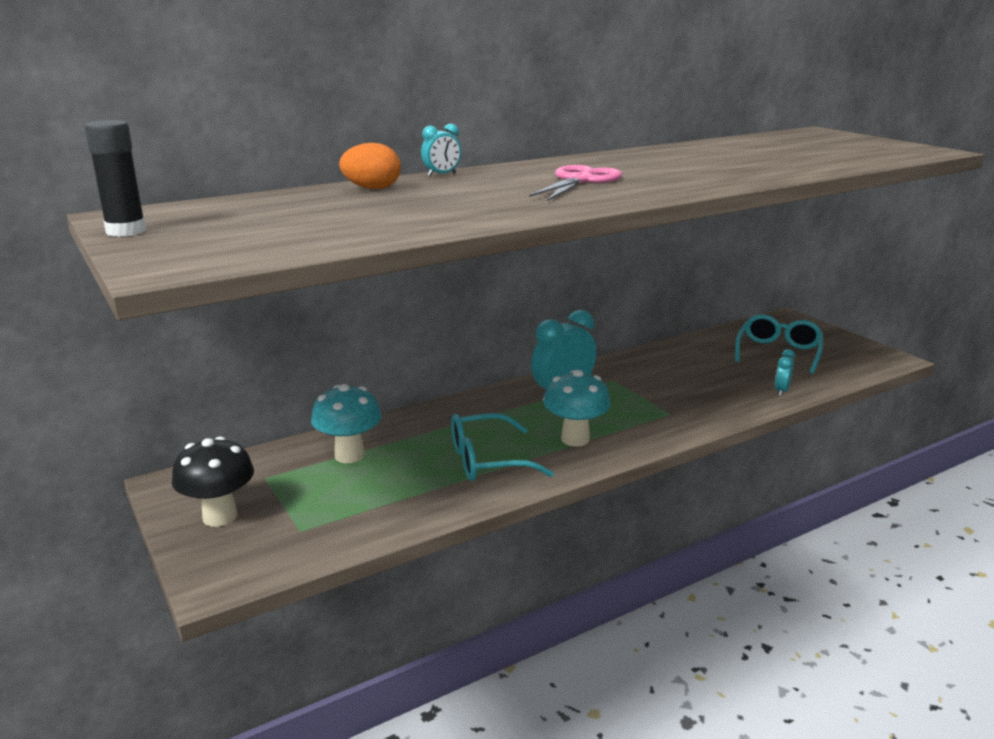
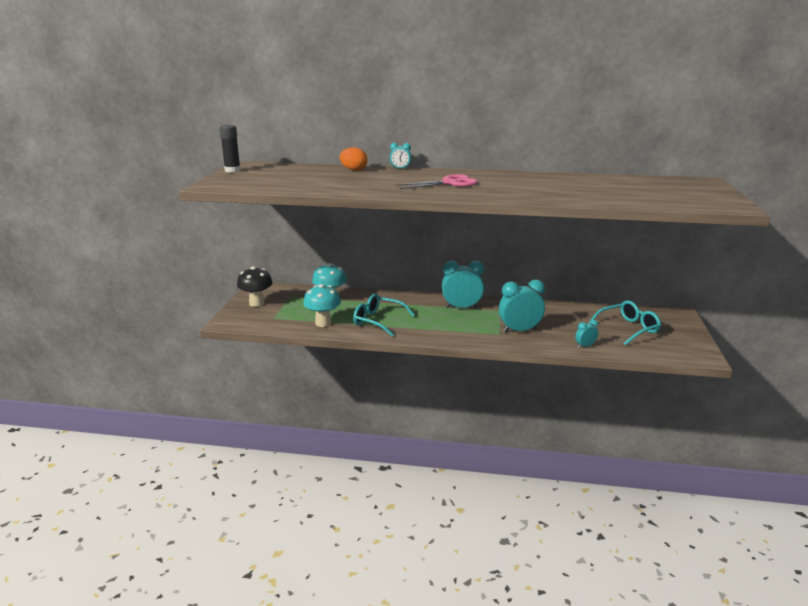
camera: 40 degrees right, 0 degrees up
(575, 439) = (431, 327): turquoise mushroom -> turquoise mushroom (323, 323)
(684, 399) = (519, 330): none -> turquoise clock

